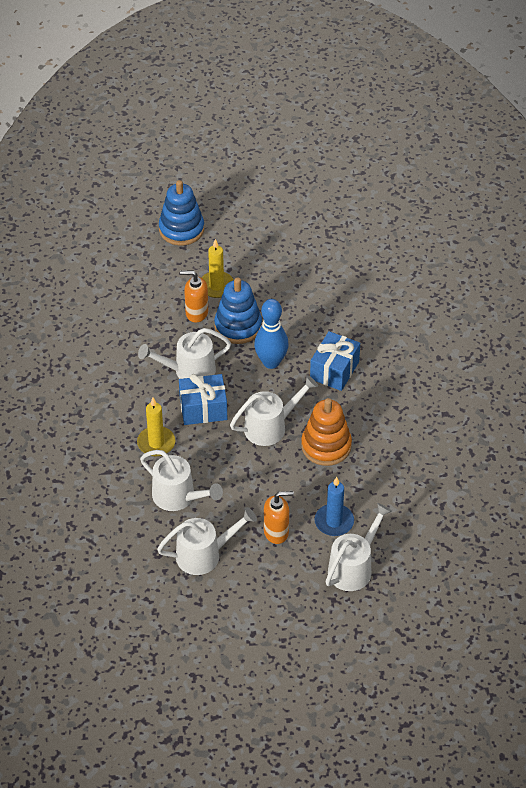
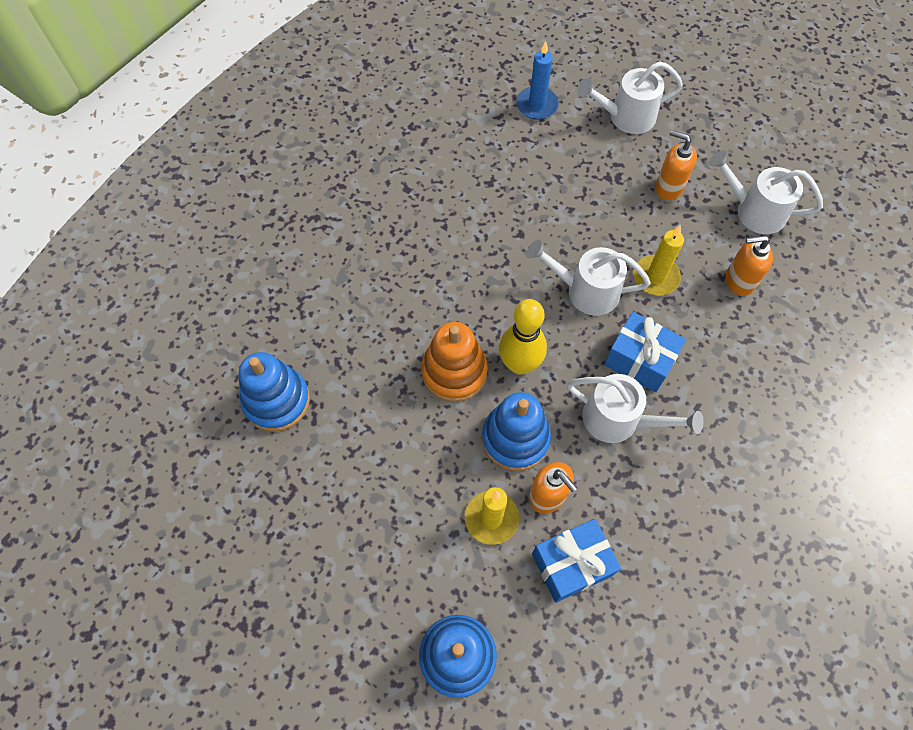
camera: 140 degrees left, 15 degrees up
(156, 443) = (721, 356): yellow candle -> yellow candle (655, 277)
(179, 497) = (738, 281): white watering can -> orange soap dispenser
(271, 362) = (519, 364): blue bowling pin -> yellow bowling pin
(326, 446) = (549, 234): orange stacking toy -> orange stacking toy (454, 372)
(334, 370) = (463, 306): blue gift -> blue gift (571, 564)
(334, 522) = (607, 163): blue candle -> blue candle (537, 105)
(382, 262) = (277, 401): none -> blue stacking toy

